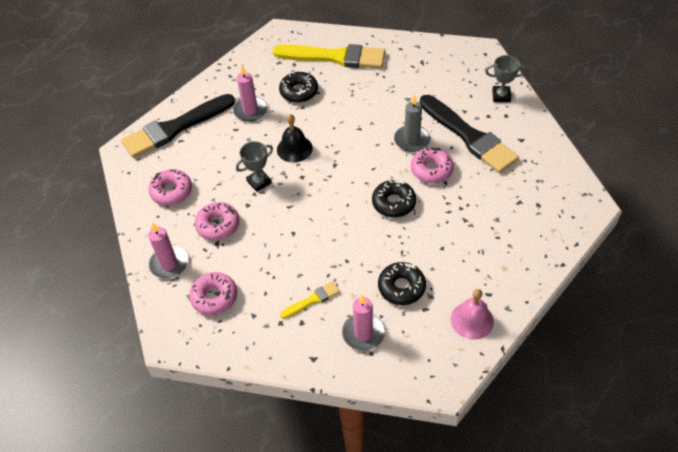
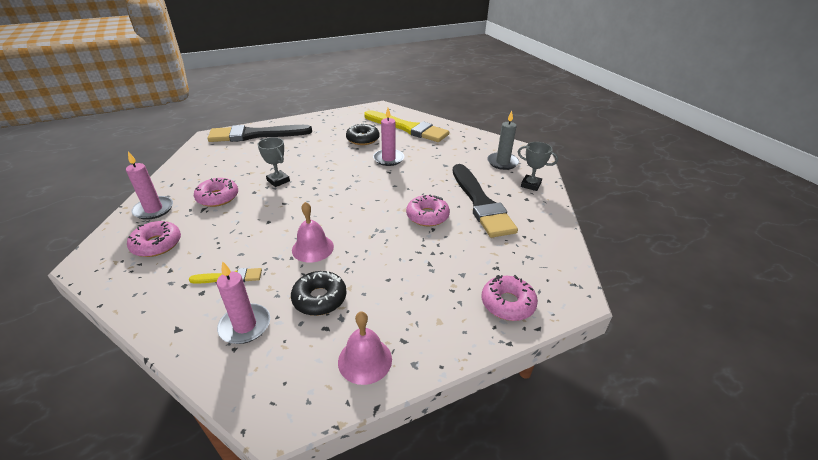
camera: 20 degrees right, 15 degrees down
(171, 191) = (211, 167): pink donut -> pink donut (507, 303)
(250, 110) = (317, 140): pink candle -> pink candle (388, 159)
(259, 182) = (278, 181): grey trophy -> grey trophy turned 60 degrees clockwise
(294, 148) = (326, 169): black bell -> none
(357, 244) = (312, 248): none -> pink bell
(393, 203) = (373, 228): black donut -> none
(412, 140) = (426, 191): grey candle -> grey candle (502, 162)

